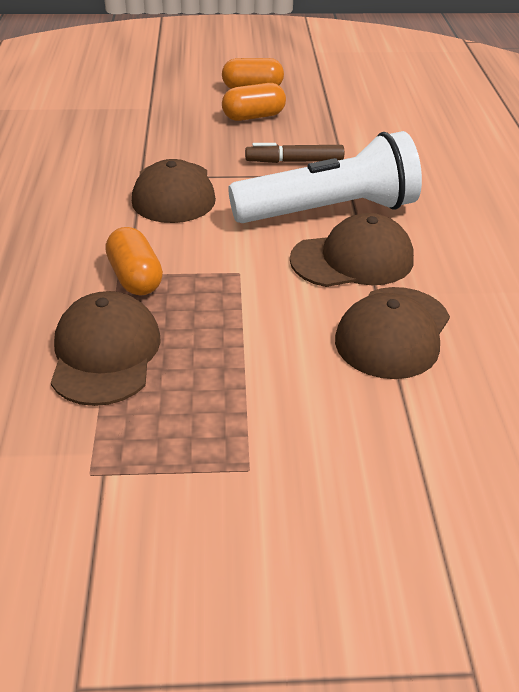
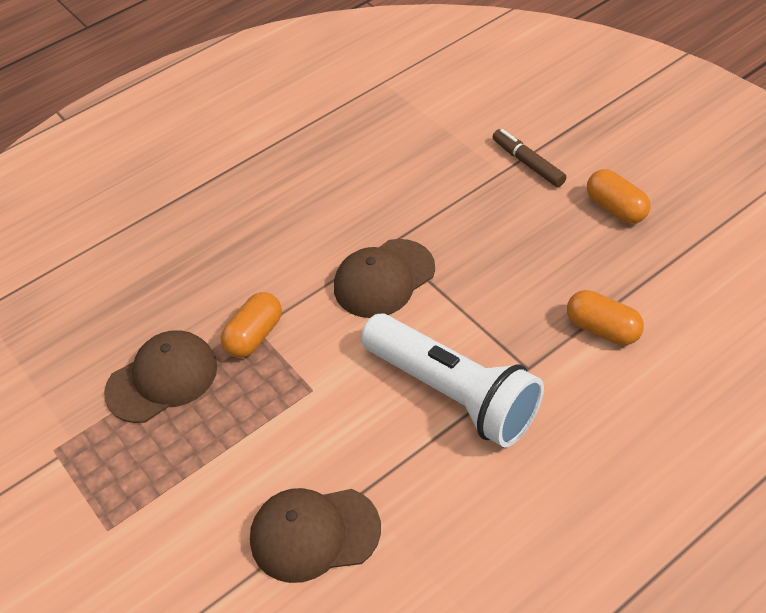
camera: 60 degrees right, 10 degrees up
(253, 117) = (562, 244): orange capsule -> orange capsule (602, 329)
(294, 161) = (512, 320): brown marker -> brown marker (528, 163)
(352, 259) = (393, 451): brown cap -> none

